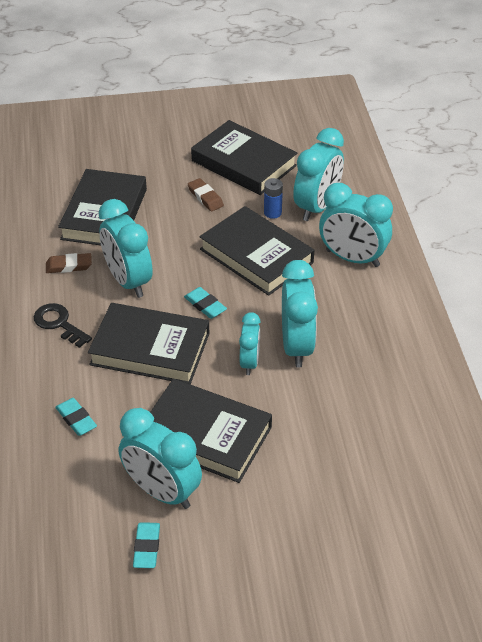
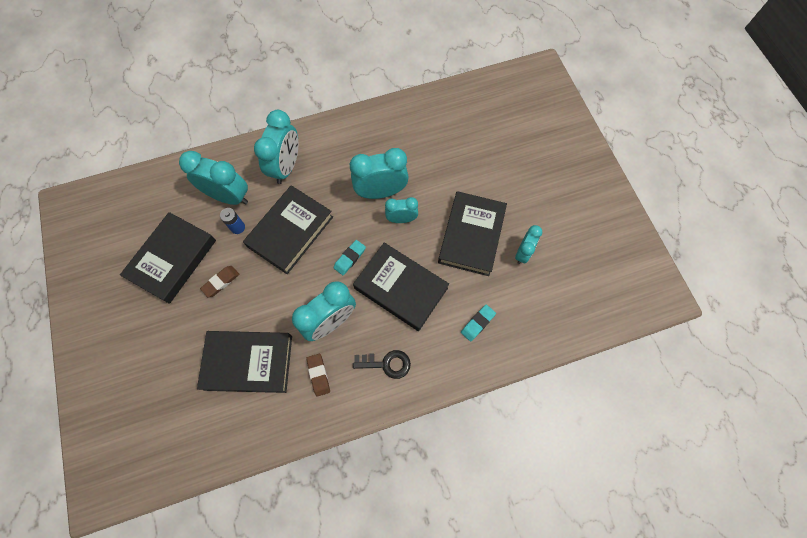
camera: 100 degrees left, 25 degrees up
(59, 324) = (386, 363): black key -> black key turned 120 degrees counterclockwise
(147, 547) = (566, 253): turquoise eraser -> none
(150, 349) = (401, 288): black book -> black book turned 60 degrees counterclockwise
(162, 491) = (522, 253): turquoise clock -> turquoise clock, size x0.59

